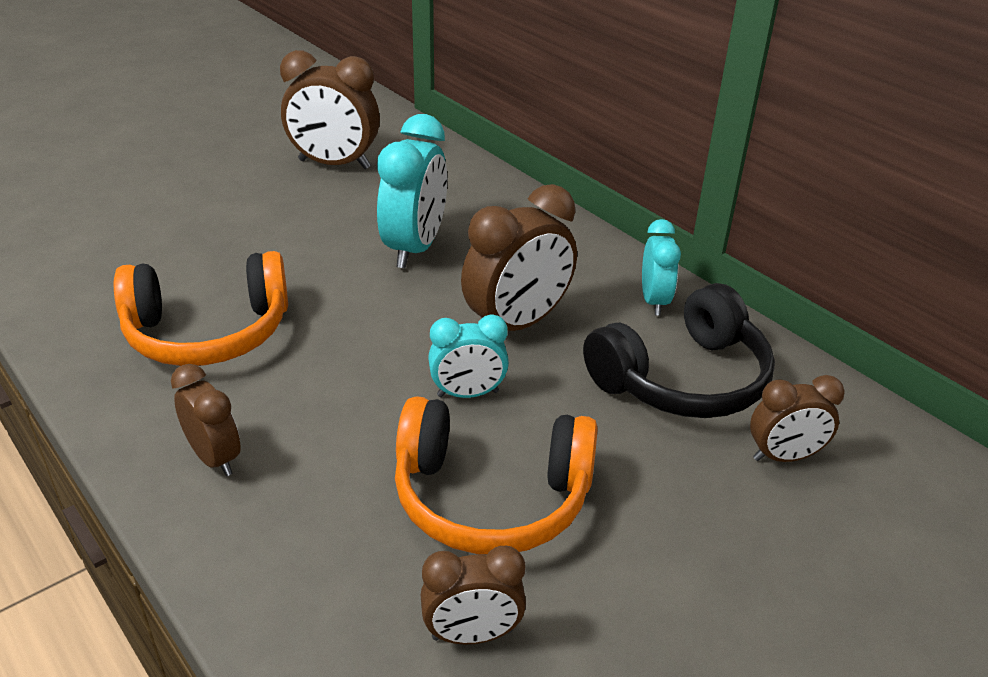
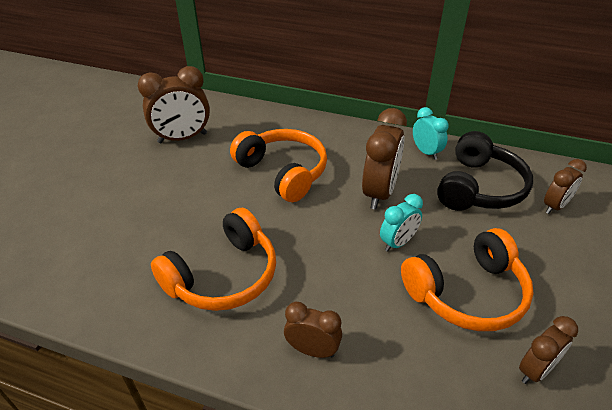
camera: 30 degrees left, 5 degrees up
(415, 248) = (283, 172): turquoise clock -> orange headphones

